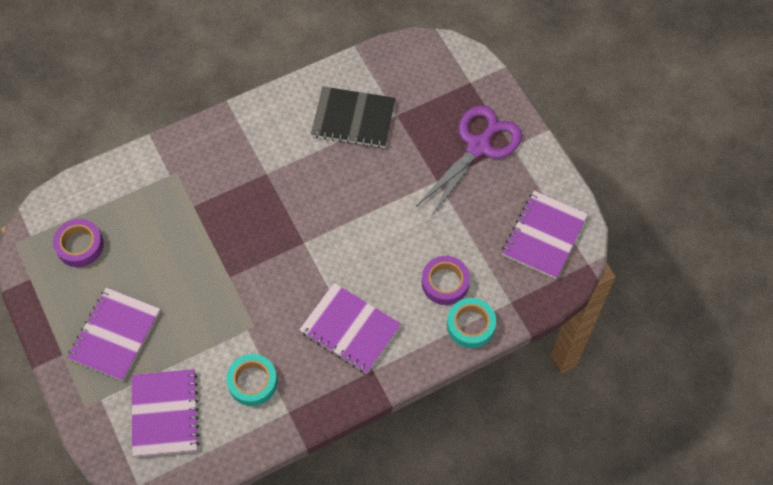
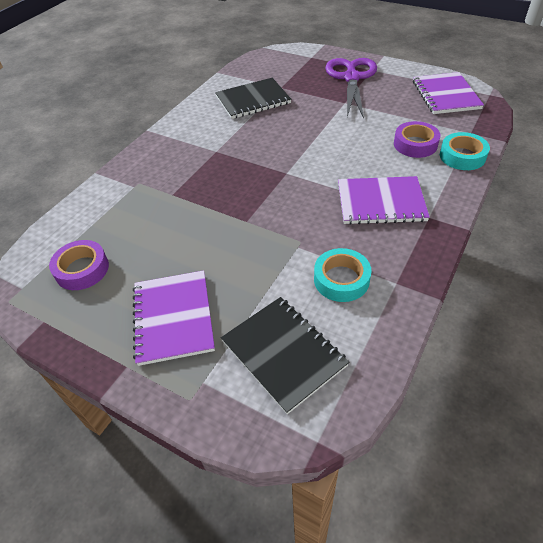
camera: 30 degrees left, 15 degrees down
(165, 413) = (283, 353): purple notebook -> black notebook

